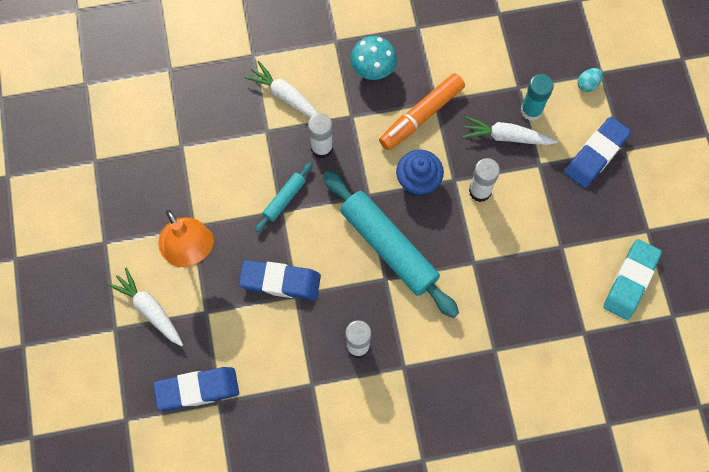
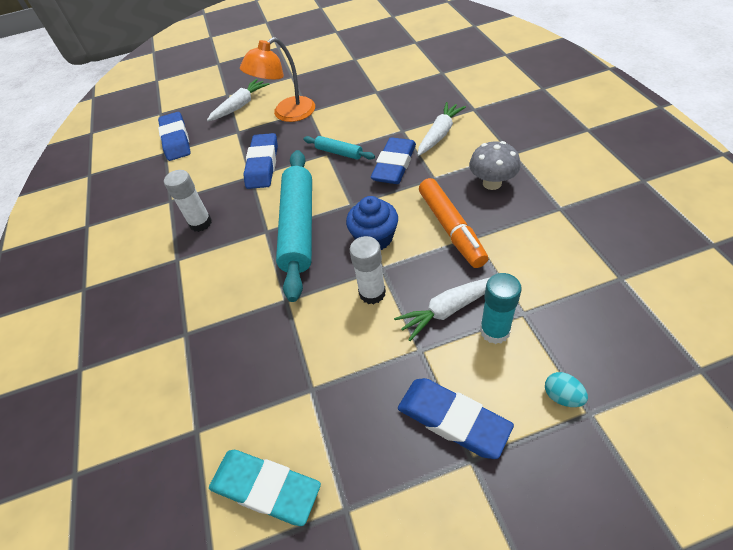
camera: 90 degrees right, 20 degrees down
(322, 148) = (394, 165): white glue stick -> blue eraser
(373, 69) = (492, 183): turquoise mushroom -> grey mushroom
(388, 247) = (298, 228): turquoise rolling pin -> turquoise rolling pin turned 45 degrees counterclockwise
(421, 116) = (451, 228): orange marker -> orange marker turned 150 degrees counterclockwise
(506, 137) = (449, 309): white carrot -> white carrot turned 120 degrees counterclockwise

